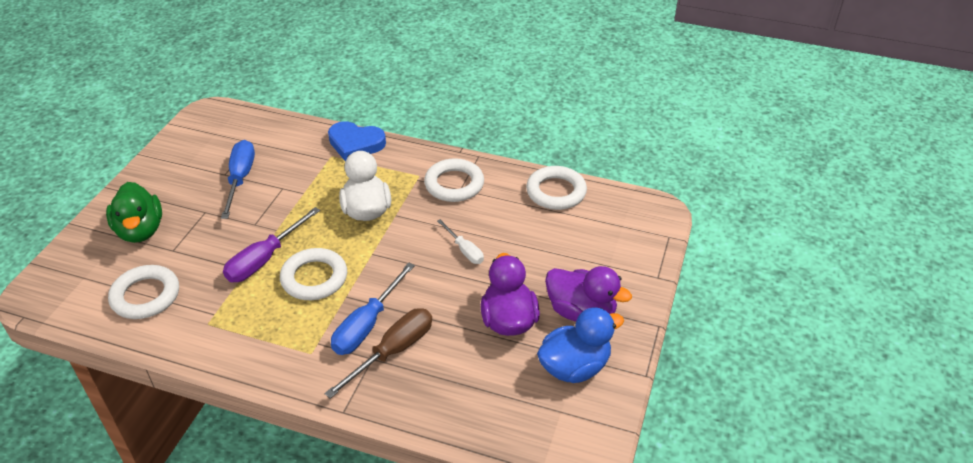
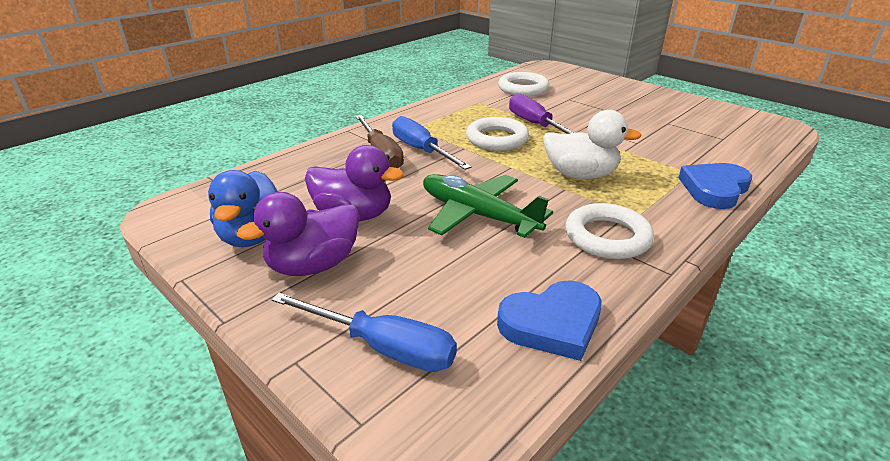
camera: 115 degrees right, 10 degrees down
(140, 230) = (599, 92): green duck -> none
(240, 179) = (658, 127): blue screwdriver -> blue screwdriver (383, 347)
(464, 250) = (478, 215): white screwdriver -> green plane
(556, 192) = (552, 324): white ring -> blue heart

